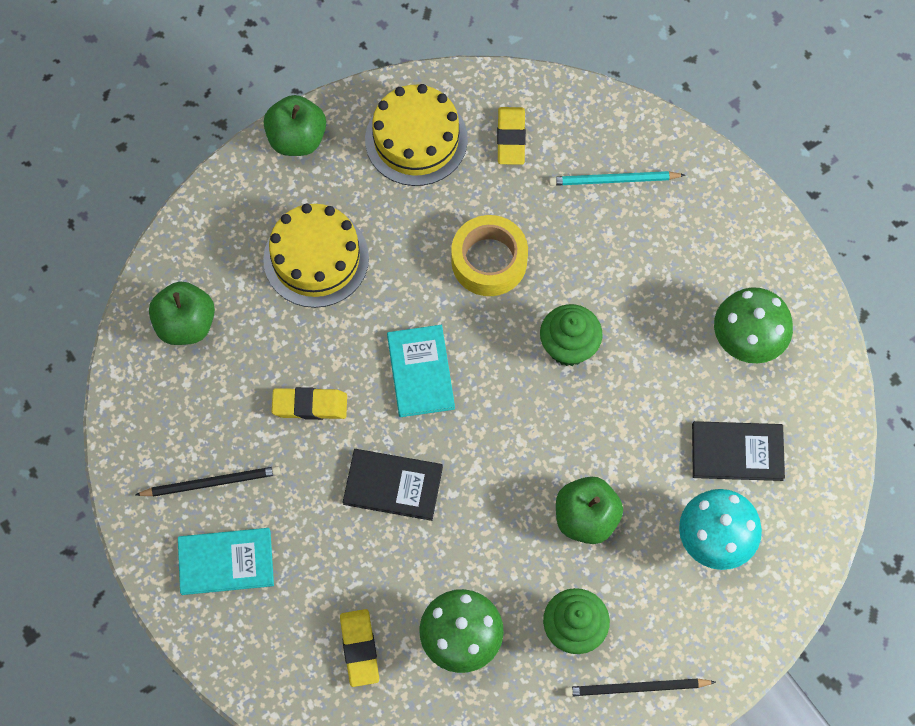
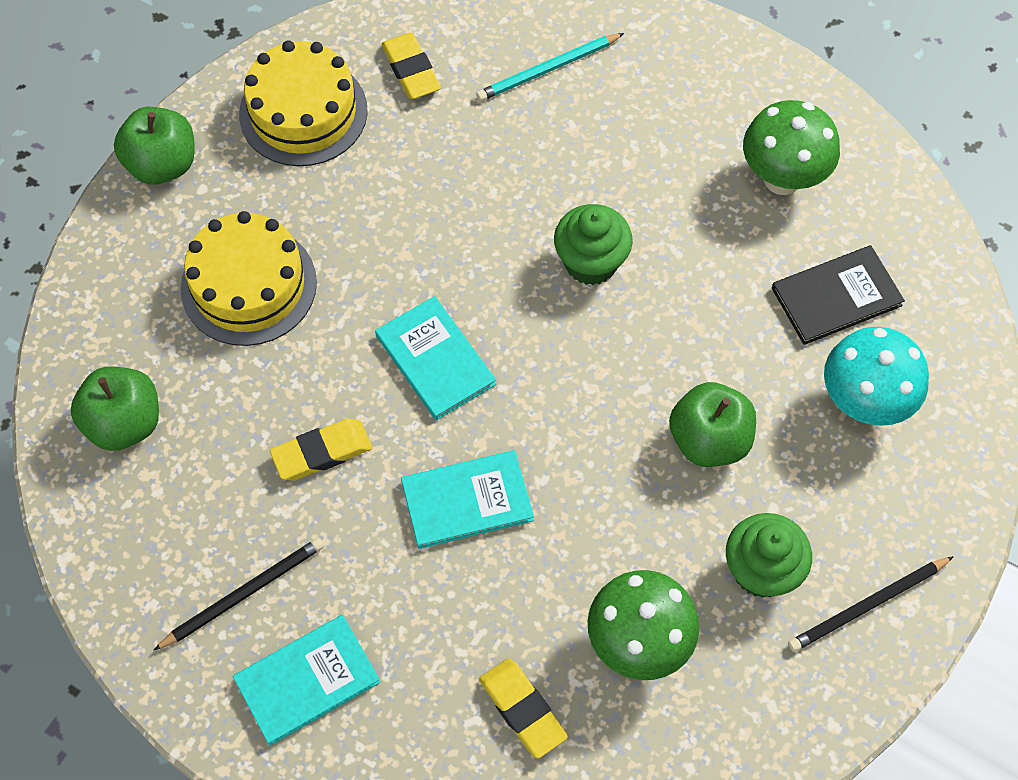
camera: 25 degrees left, 5 degrees down
(393, 485) = (467, 501): black book -> turquoise book
(489, 261) = (453, 208): yellow tape -> none

